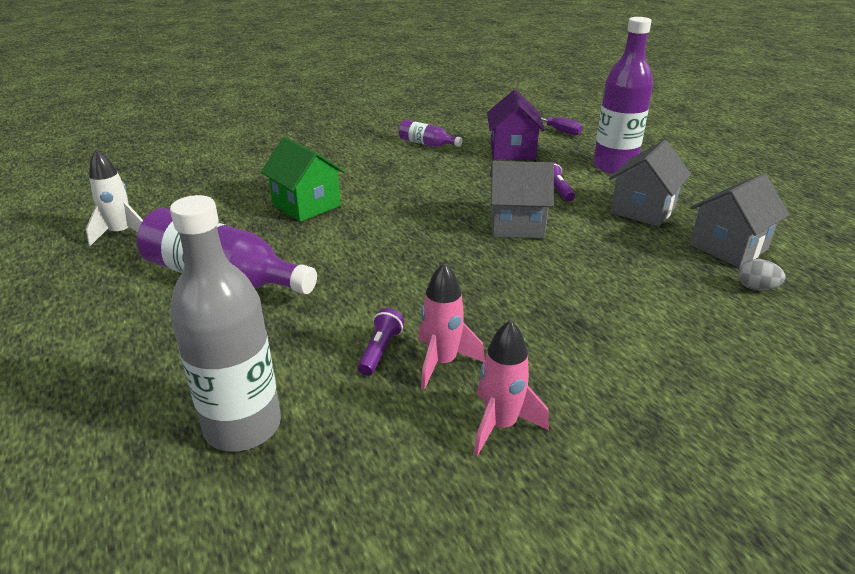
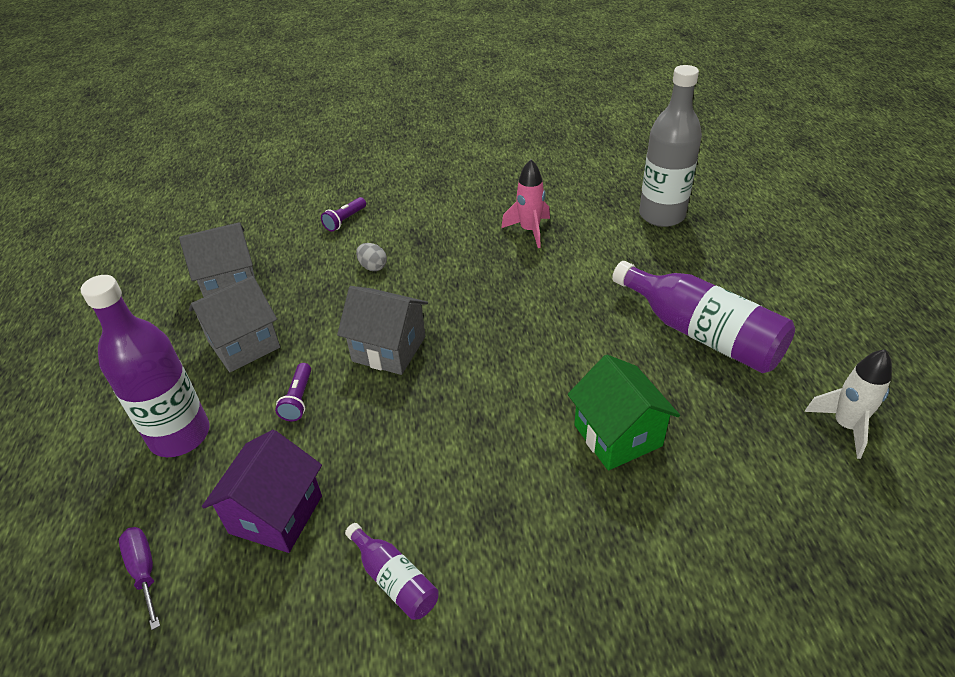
camera: 160 degrees left, 10 degrees up
(380, 350) = (569, 245): purple flashlight -> purple flashlight (345, 220)
(500, 425) = (512, 194): pink rocket -> none
(756, 288) = (264, 245): grey egg -> grey egg (373, 267)

